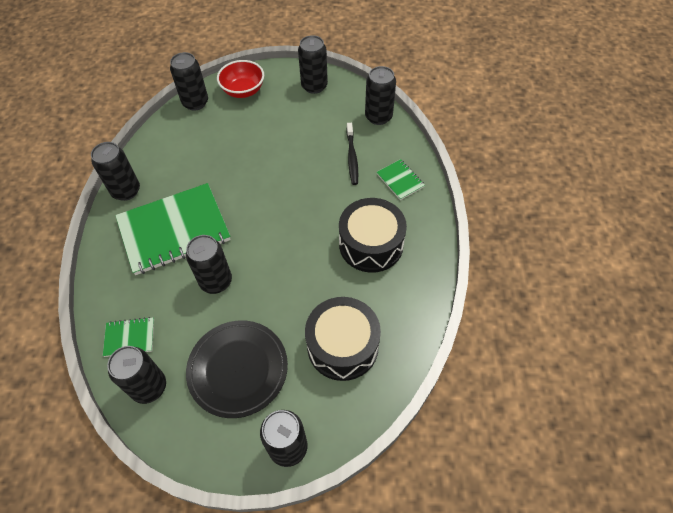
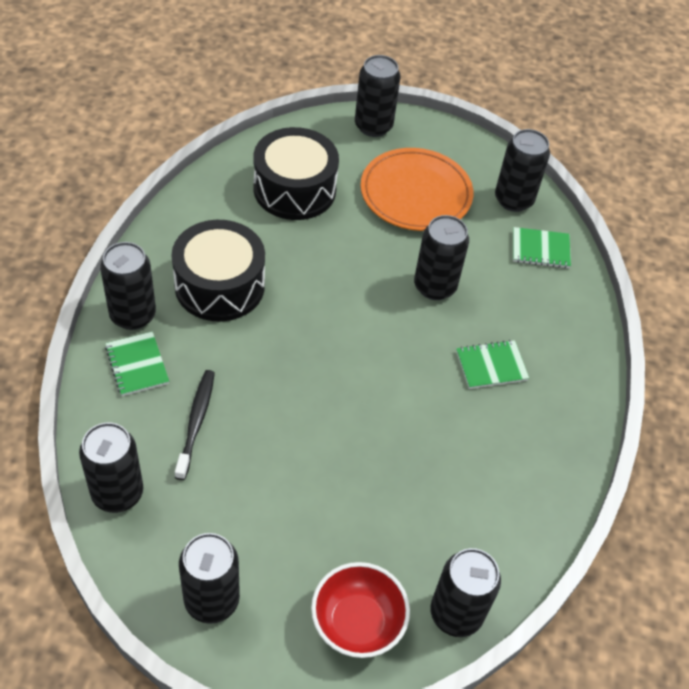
camera: 175 degrees left, 5 degrees down
(126, 191) = (570, 447): black can -> black can (133, 315)
(174, 230) = (491, 366): green notebook -> green notebook, size x0.44
(238, 369) = (415, 194): black plate -> orange plate

